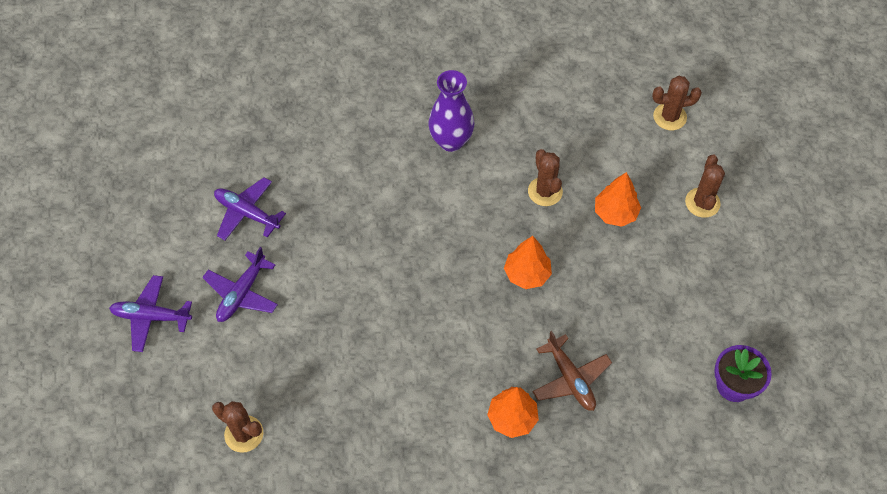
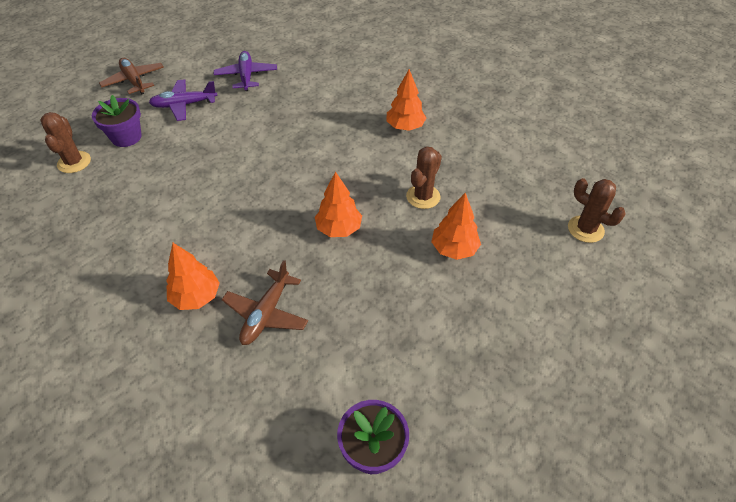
camera: 50 degrees right, 10 degrees down
(151, 316) = (134, 81): purple plane -> brown plane
(246, 370) = (126, 137): none -> purple flower pot
(451, 141) = (405, 127): purple vase -> orange tree
(702, 203) = (535, 302): brown cactus -> none

